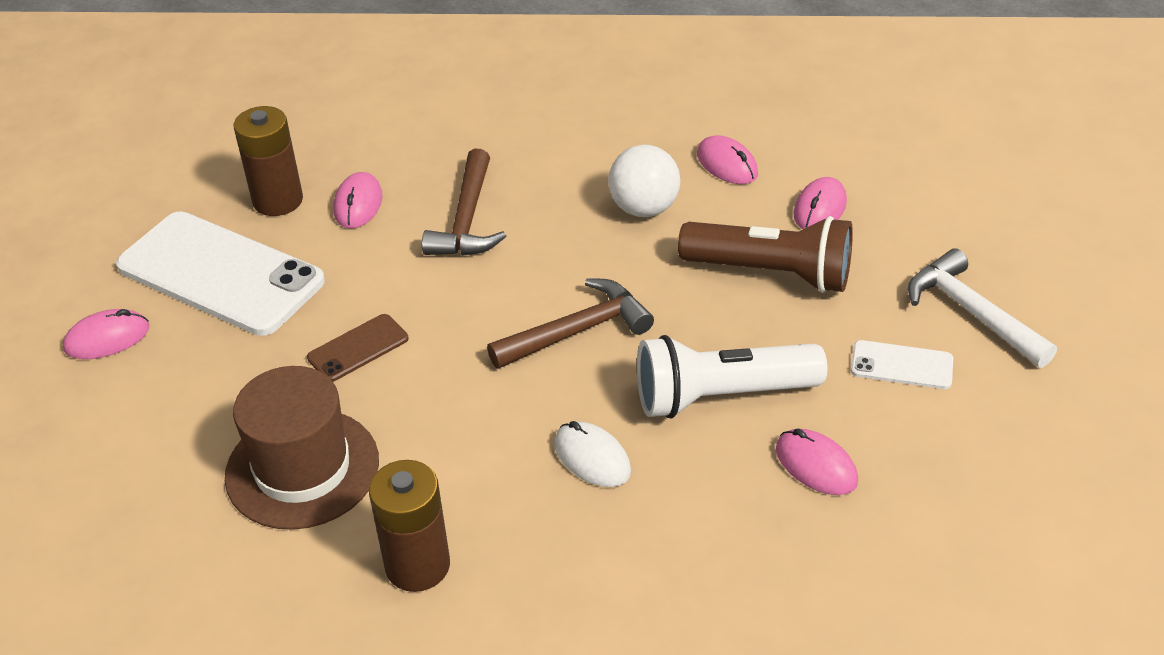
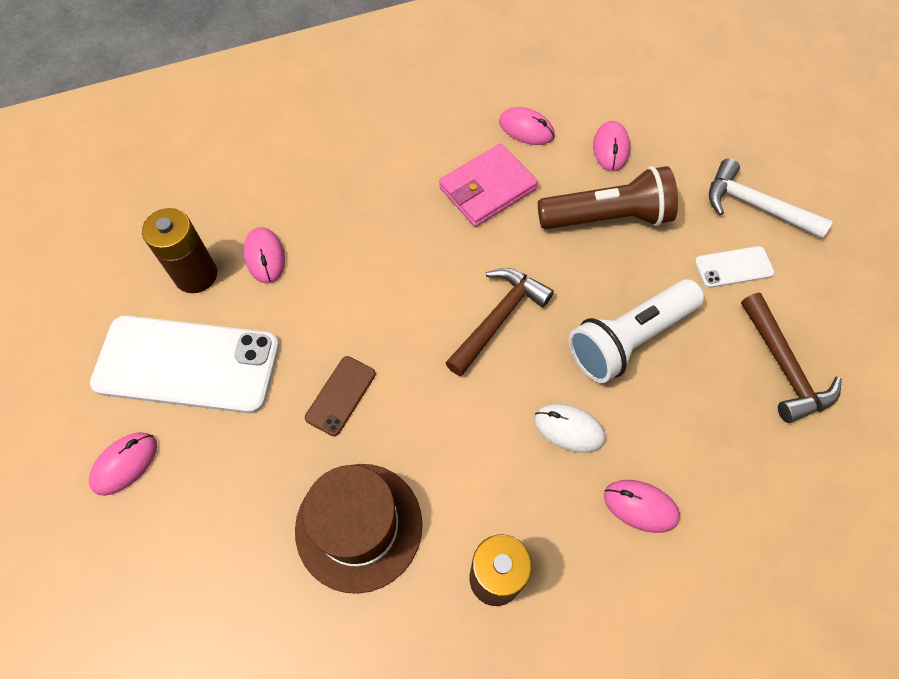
camera: 25 degrees left, 20 degrees up
(467, 220) = (360, 243): brown hammer -> brown hammer (783, 367)
(644, 208) = (487, 189): white ball -> pink wallet
(816, 465) = (722, 374): pink mouse -> pink mouse (640, 506)

